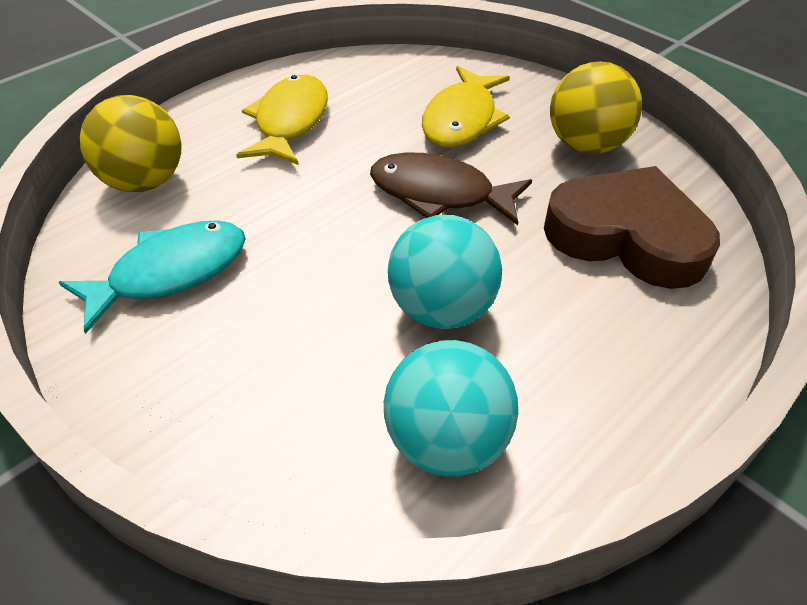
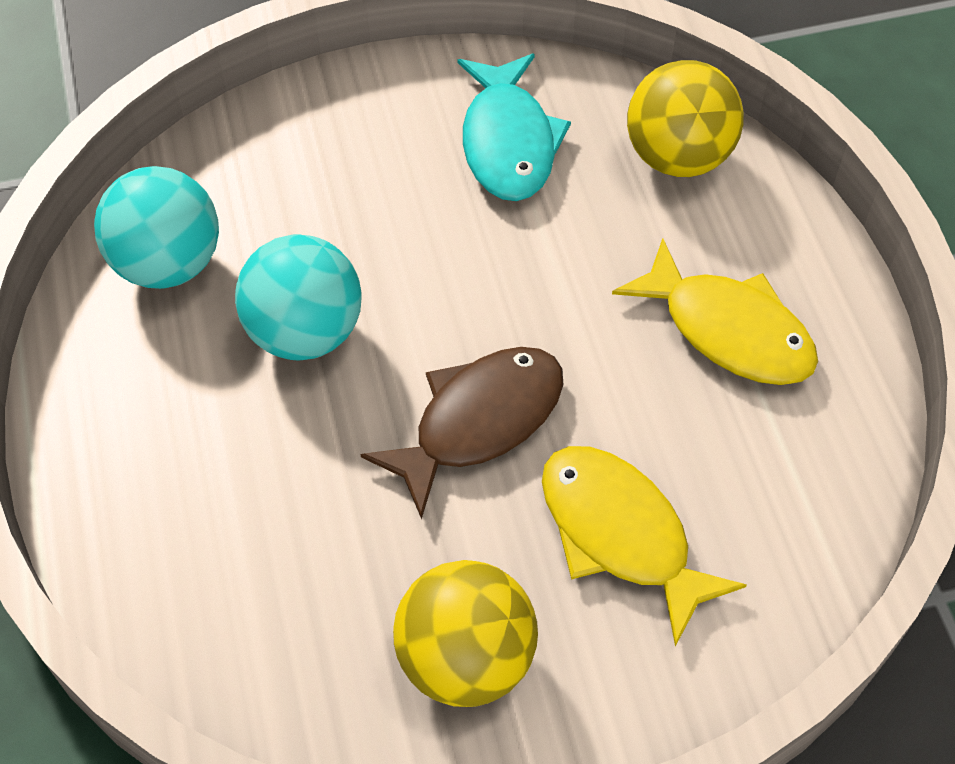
camera: 120 degrees right, 10 degrees up
(627, 236) = (274, 576): brown heart -> none

